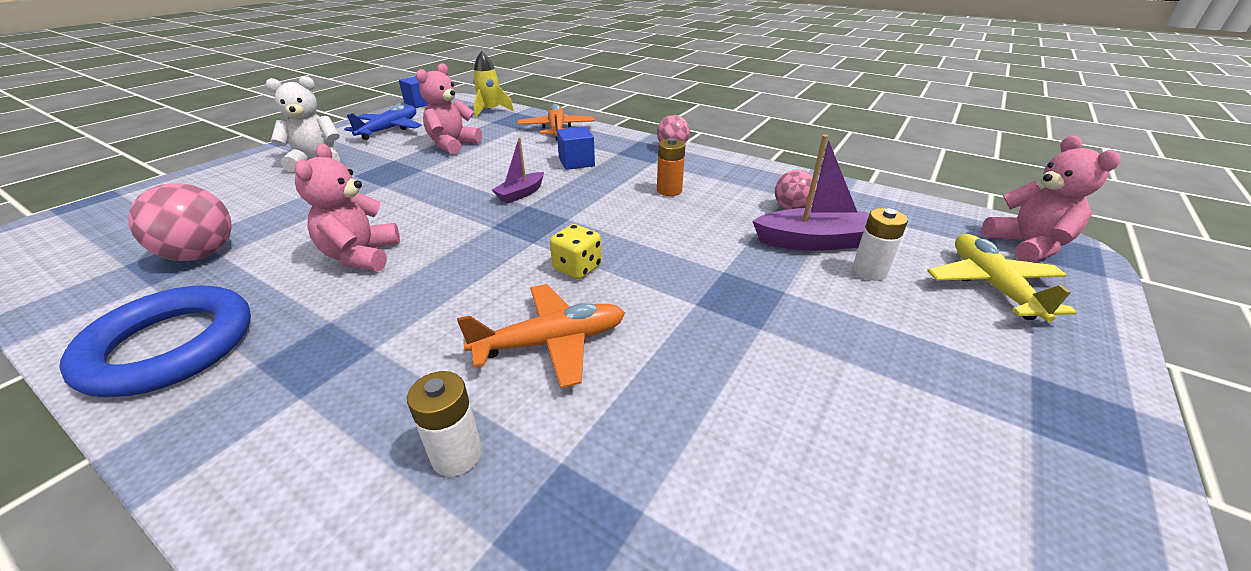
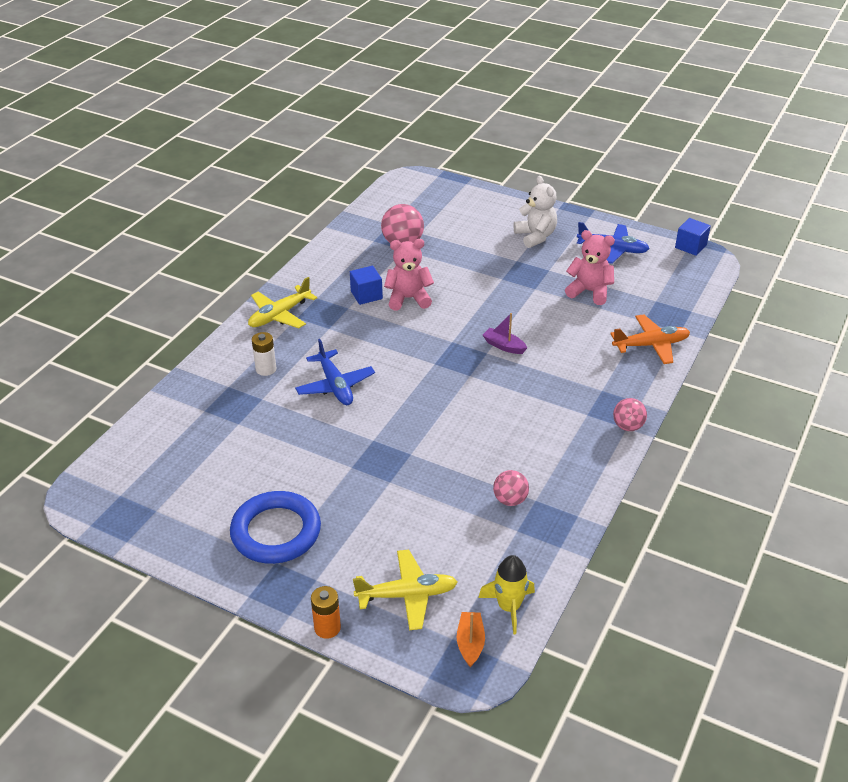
camera: 85 degrees right, 5 degrees up
(170, 346) = (327, 269): blue ring -> blue ring (276, 532)
(265, 430) = (279, 315): none -> yellow plane
(490, 111) = (687, 294): yellow rocket -> yellow rocket (509, 607)
(551, 342) = (335, 385): orange plane -> blue plane
(576, 162) = (573, 367): blue cube -> blue cube (366, 295)
(577, 268) = (406, 387): yellow dice -> none
(669, 190) = (529, 426): orange battery -> orange battery (327, 628)
(813, 242) = (456, 505): purple boat -> none
(869, 271) = (418, 529): white battery -> none
(1027, 246) = (470, 643): pink teddy bear -> orange boat

